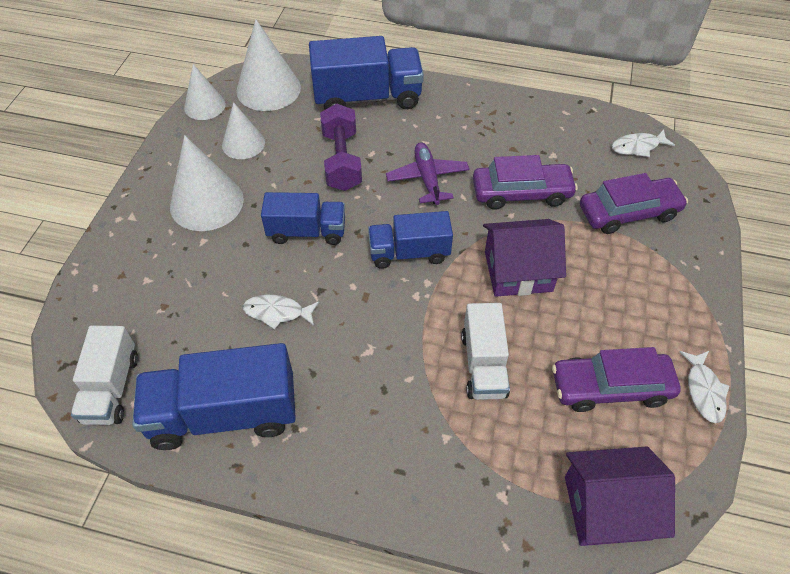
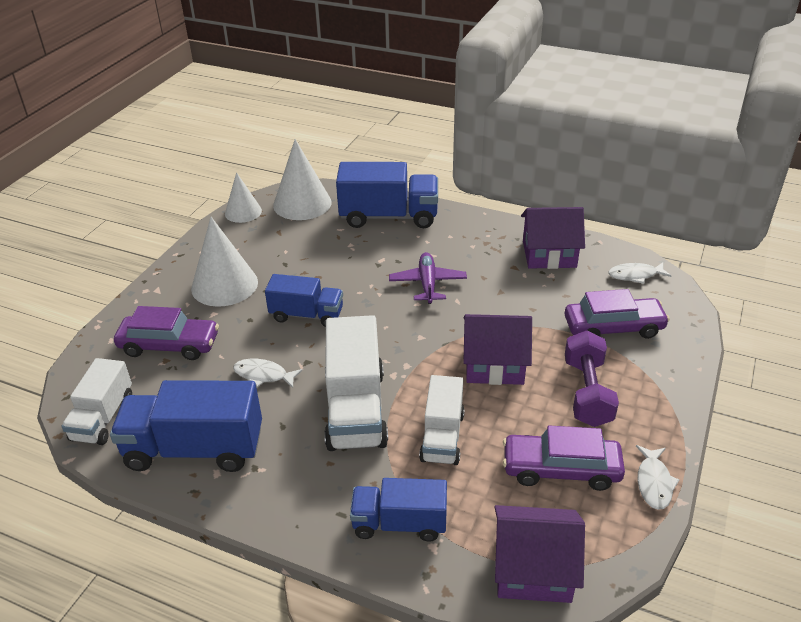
camera: 10 degrees right, 15 degrees down
(243, 144) = (269, 243): white cone -> none
(342, 160) = (353, 263): purple dumbbell -> purple dumbbell (587, 392)
(386, 342) = (355, 409): none -> white truck
(409, 252) = (395, 340): blue truck -> blue truck (399, 523)
(521, 193) = (513, 302): purple car -> purple car (169, 345)
(545, 129) = (549, 254): none -> purple house

